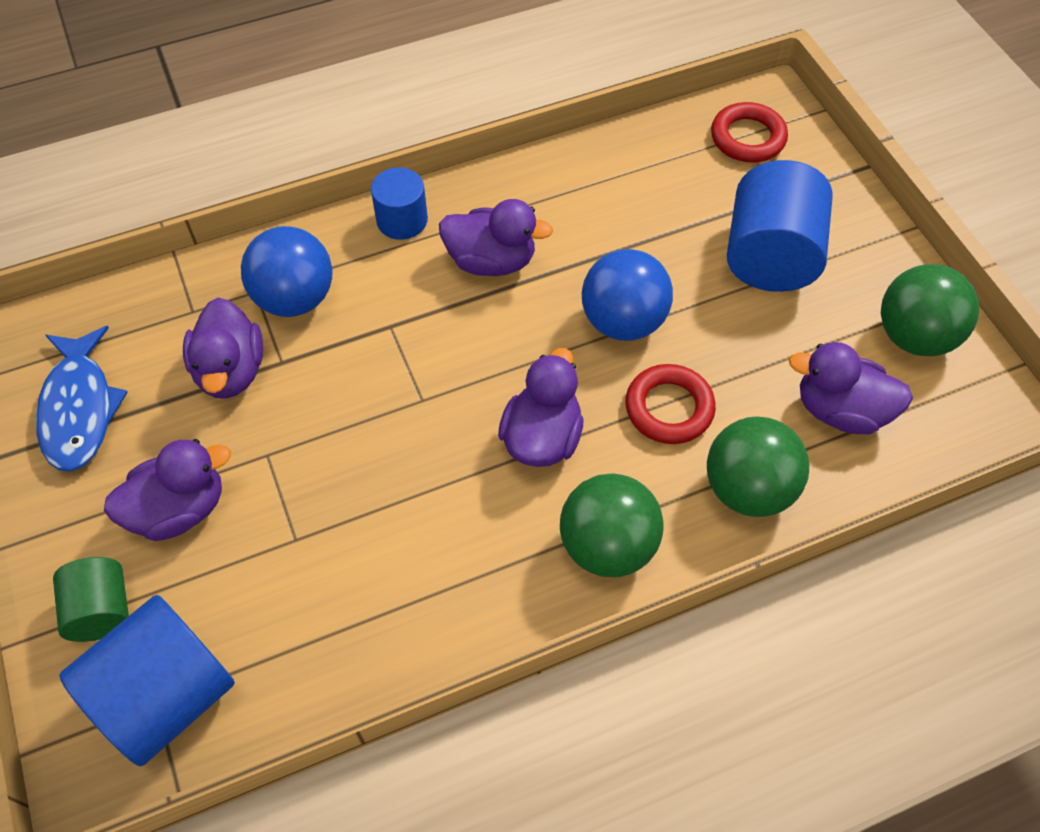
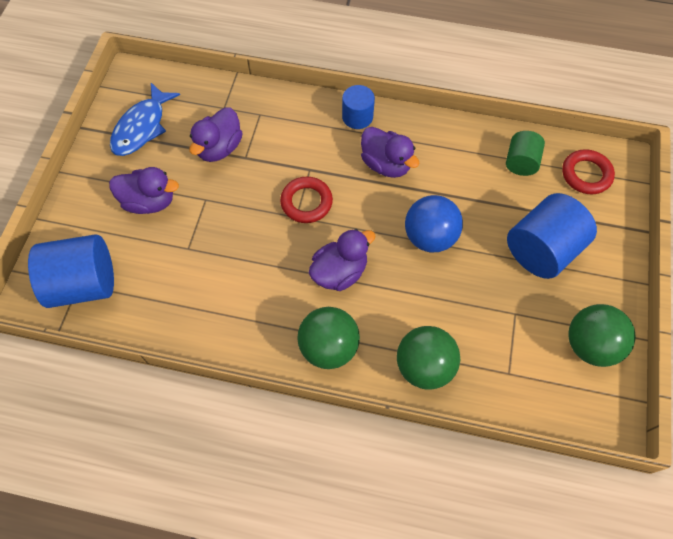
camera: 35 degrees right, 5 degrees up
(102, 610) = (86, 228): green cylinder -> green cylinder (521, 162)
(295, 298) = (275, 128): blue ball -> none
(669, 408) = (417, 298): red ring -> red ring (306, 202)
(840, 410) = (510, 358): purple duck -> none

